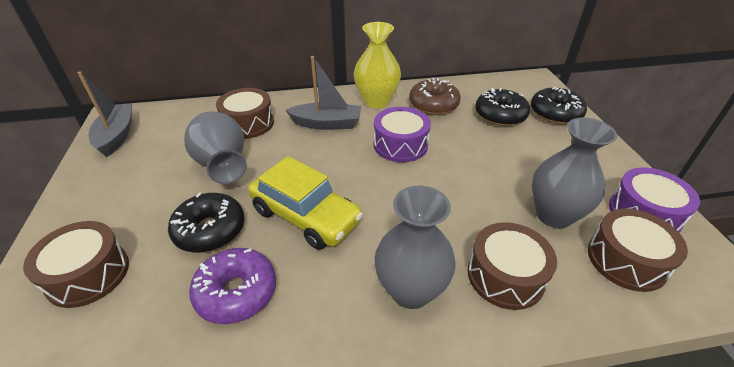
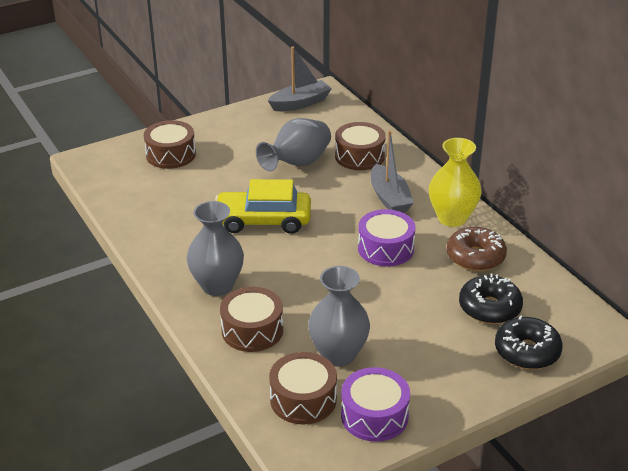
camera: 70 degrees right, 5 degrees down
(210, 230) = (227, 184): black donut -> none
(236, 292) = (183, 213): purple donut -> none
(306, 216) = (263, 221): yellow car -> yellow car turned 75 degrees clockwise

